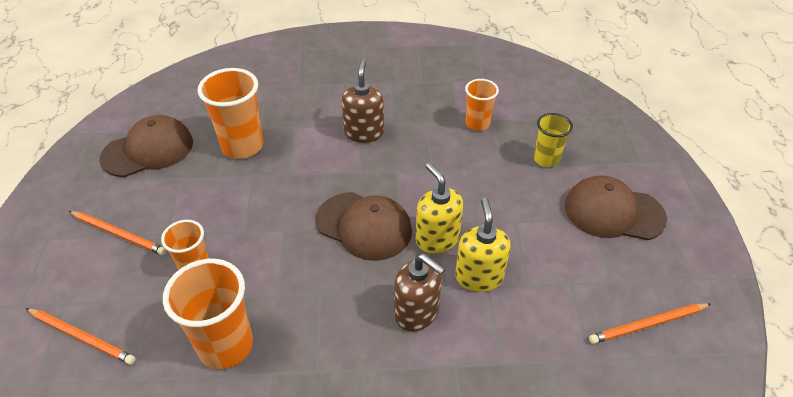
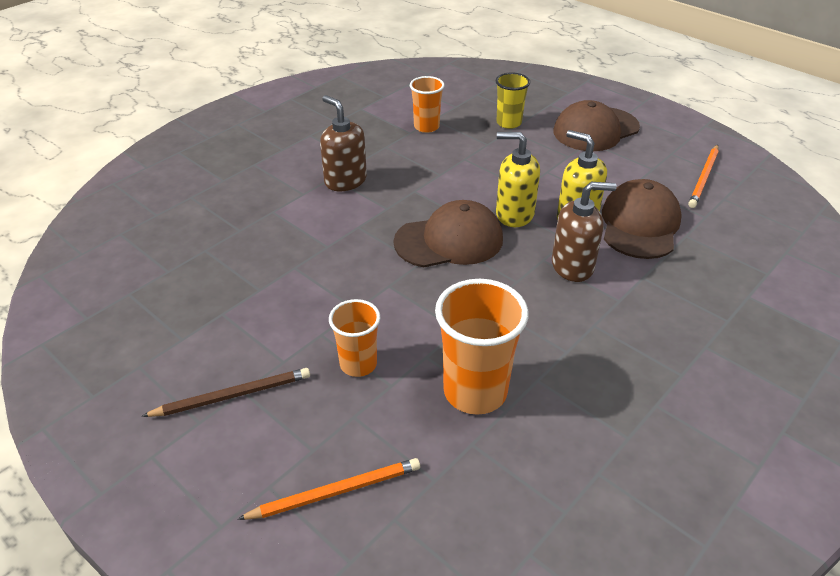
camera: 45 degrees left, 5 degrees down
(119, 234) = (233, 395): orange pencil -> brown pencil
(148, 150) = (145, 315): brown cap -> brown cap (640, 224)
(242, 146) = (246, 253): orange cup -> none

